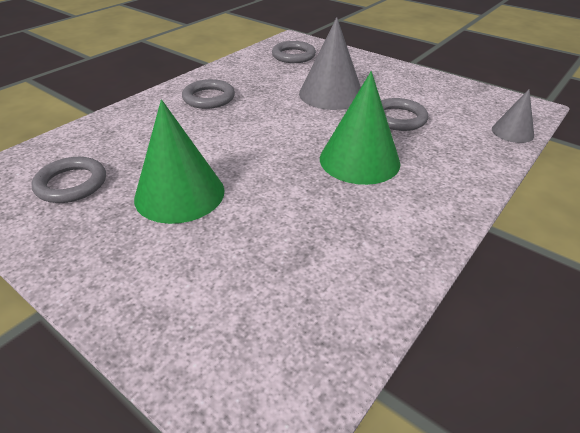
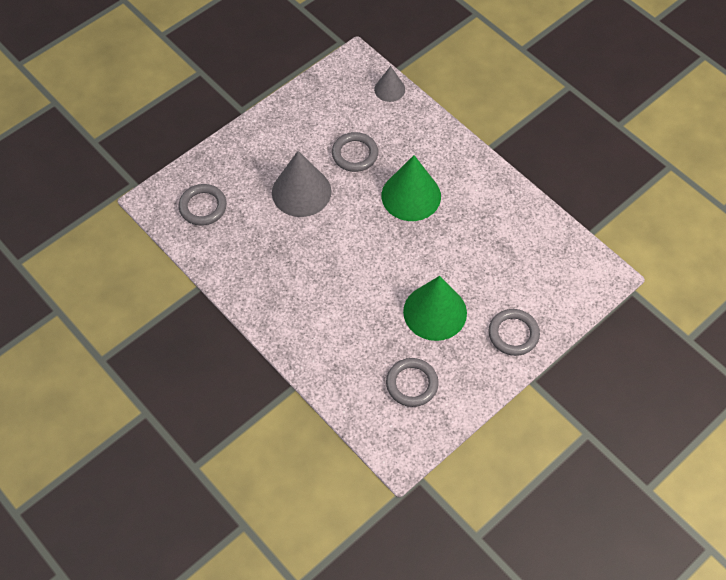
camera: 80 degrees left, 20 degrees up
(209, 98) = (287, 289): grey ring -> grey ring (513, 334)

